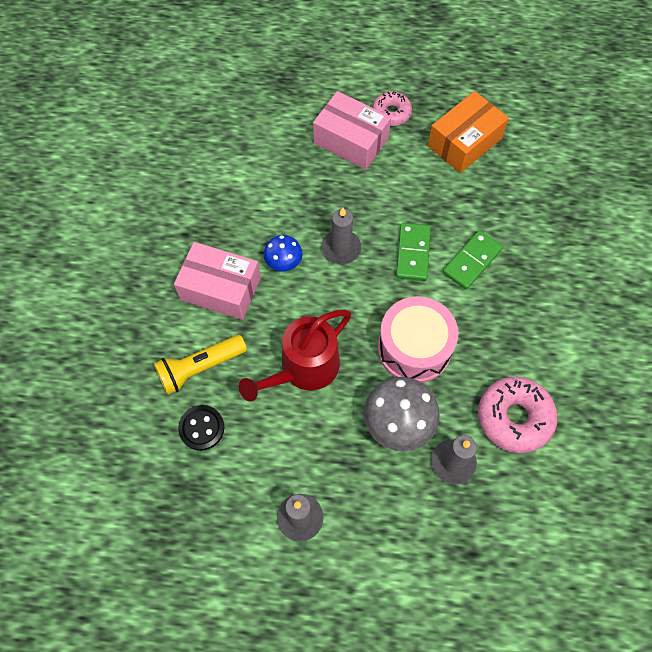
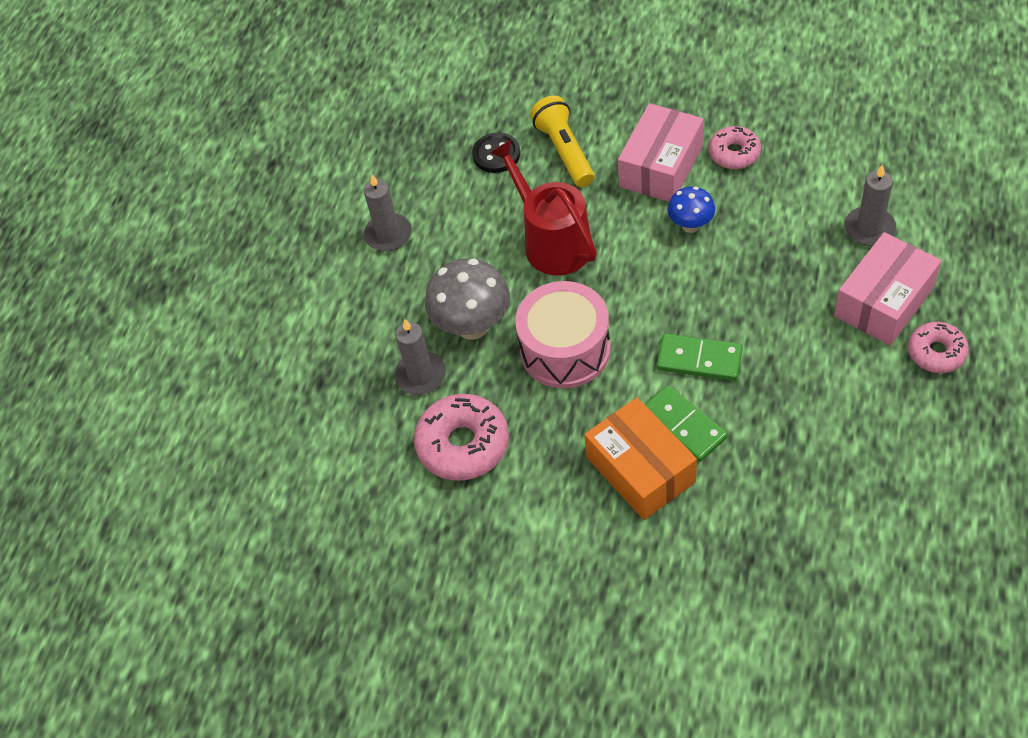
camera: 105 degrees right, 10 degrees down
(208, 235) = (734, 153): none -> pink donut
(341, 248) = (710, 283): grey candle -> grey candle (869, 228)
(464, 142) = (885, 440): orange box -> orange box (640, 470)

